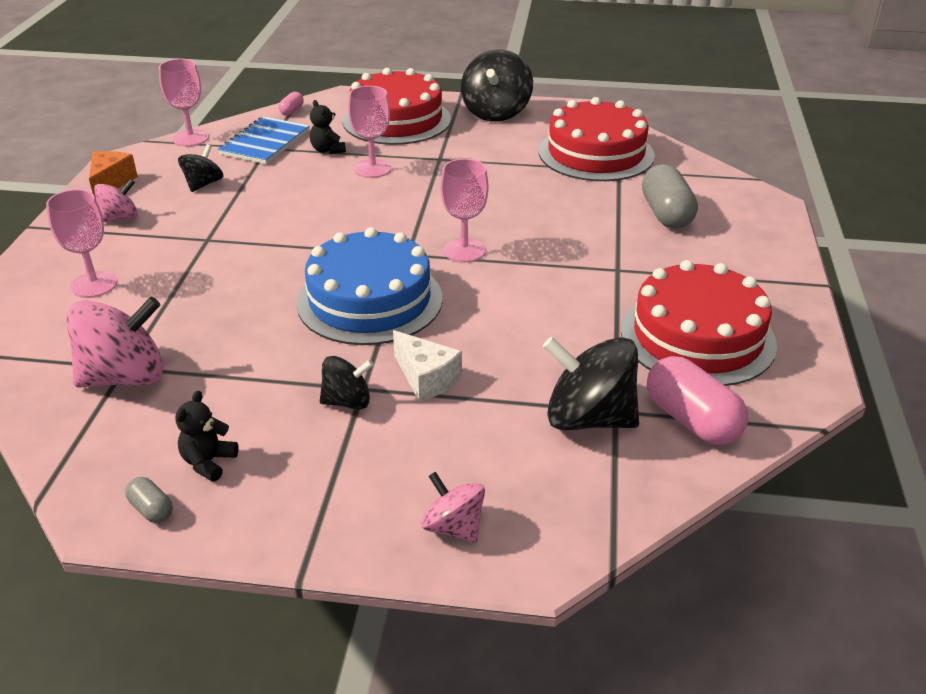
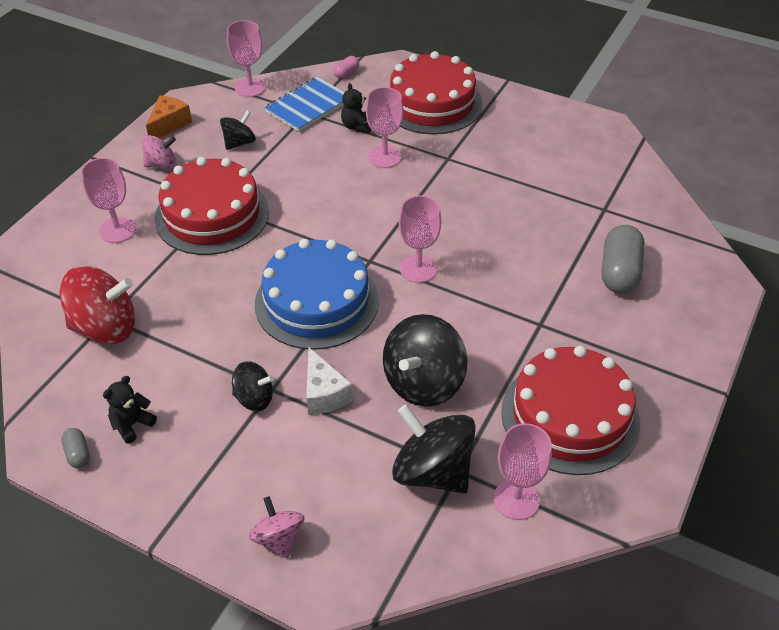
camera: 20 degrees right, 10 degrees up
(125, 377) = (105, 328): pink spinning top -> red spinning top
(496, 113) = (526, 113): black spinning top -> black spinning top (423, 382)
(596, 153) = (593, 184): red cake -> red cake (212, 215)
(691, 420) = (516, 499): pink capsule -> pink goblet

